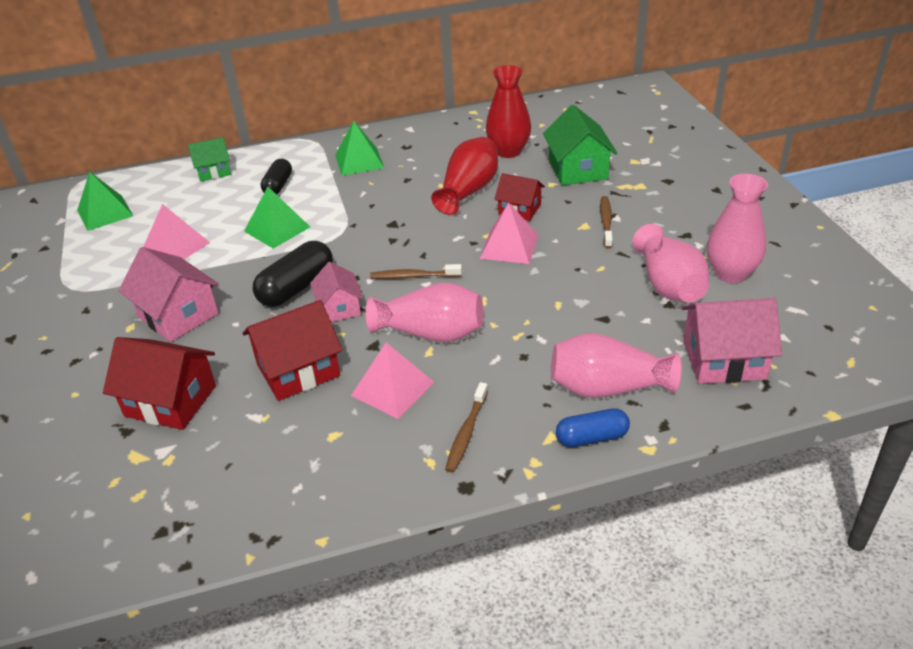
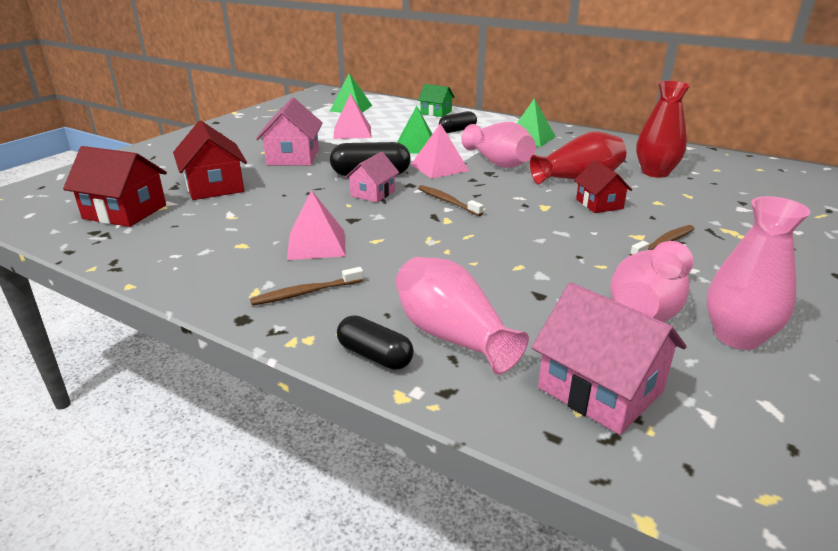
camera: 45 degrees right, 10 degrees down
(298, 370) = (292, 207): red house -> red house (125, 212)
(431, 333) = (397, 232): pink vase -> pink vase (498, 162)
(509, 246) = (548, 218): pink pyramid -> pink pyramid (439, 167)
(578, 169) = (700, 204): green house -> none
(592, 437) = (375, 355): blue capsule -> black capsule

